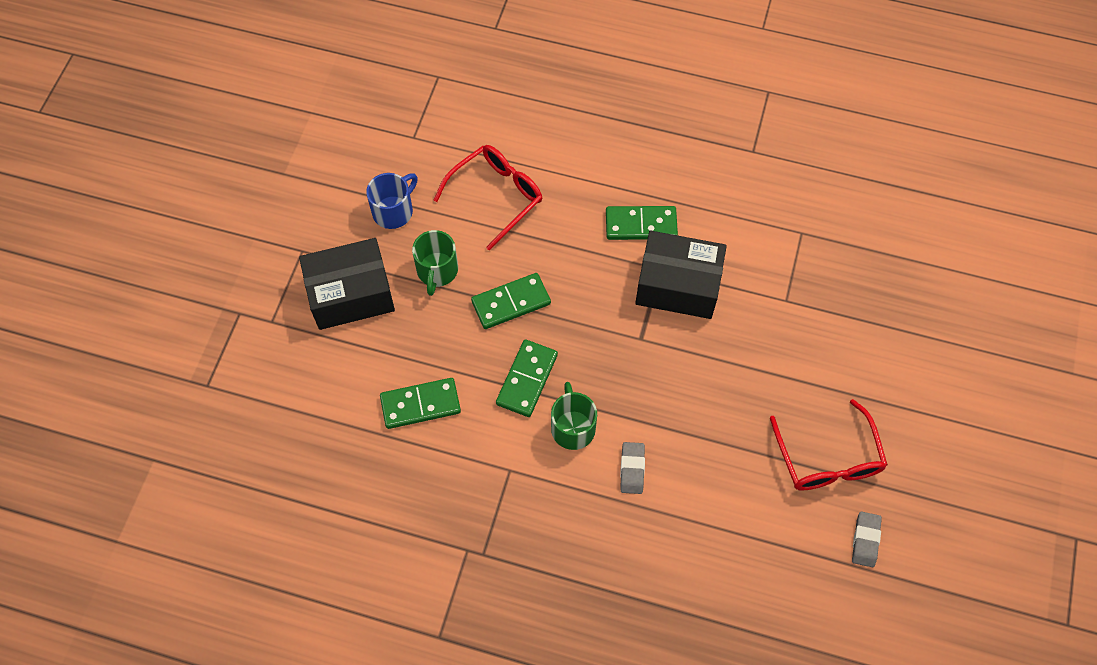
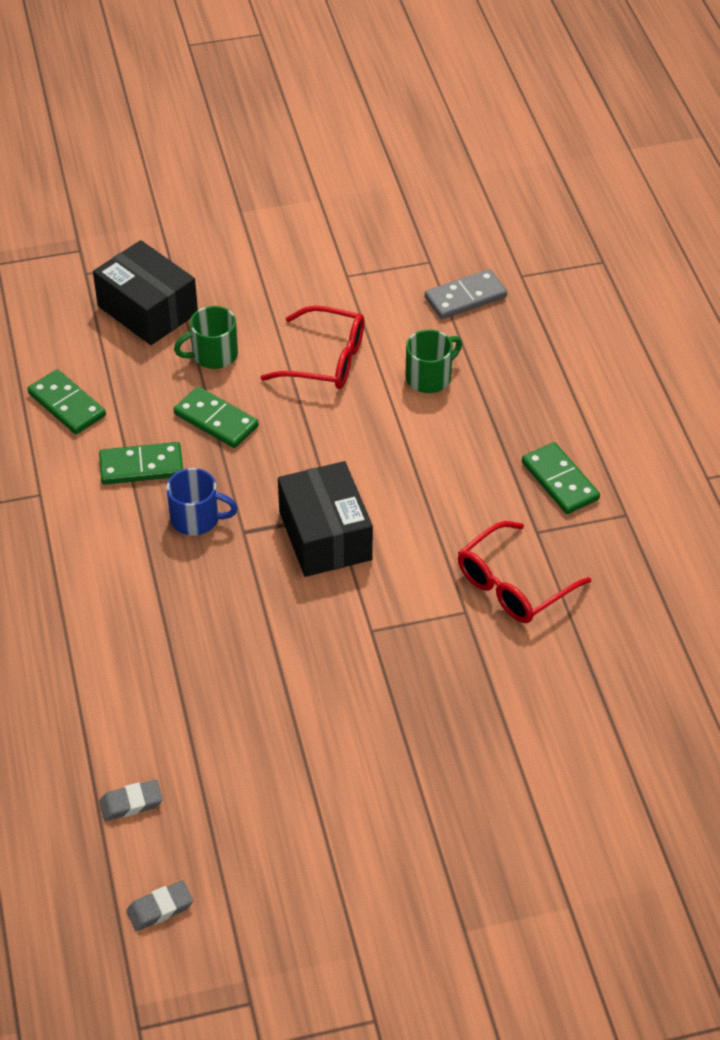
camera: 60 degrees right, 15 degrees down
(394, 211) = (256, 298): blue mug -> blue mug (197, 519)
(493, 73) = (465, 297): none -> grey domino
(572, 427) = (112, 520): green mug -> green mug (430, 377)
(632, 469) = (95, 583): grey eraser -> grey eraser (160, 908)
(641, 225) = (375, 478): green domino -> green domino (559, 481)
(827, 458) = (206, 736): red glasses -> red glasses (513, 585)

